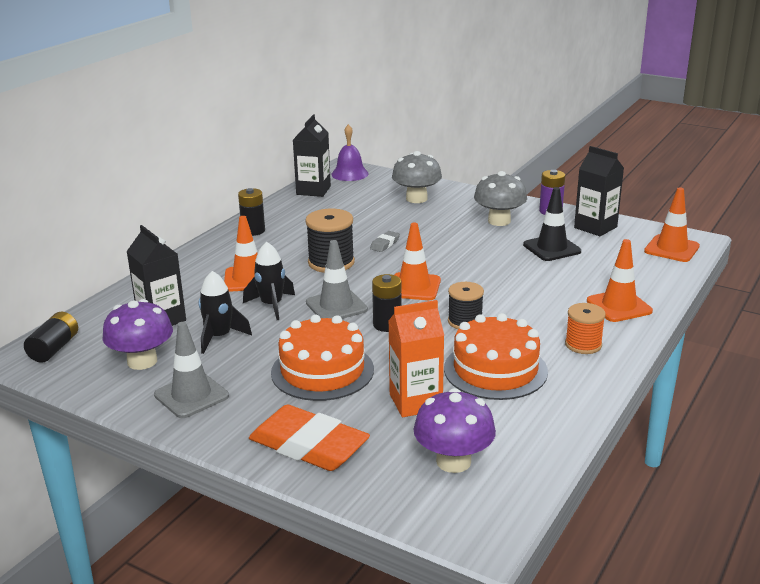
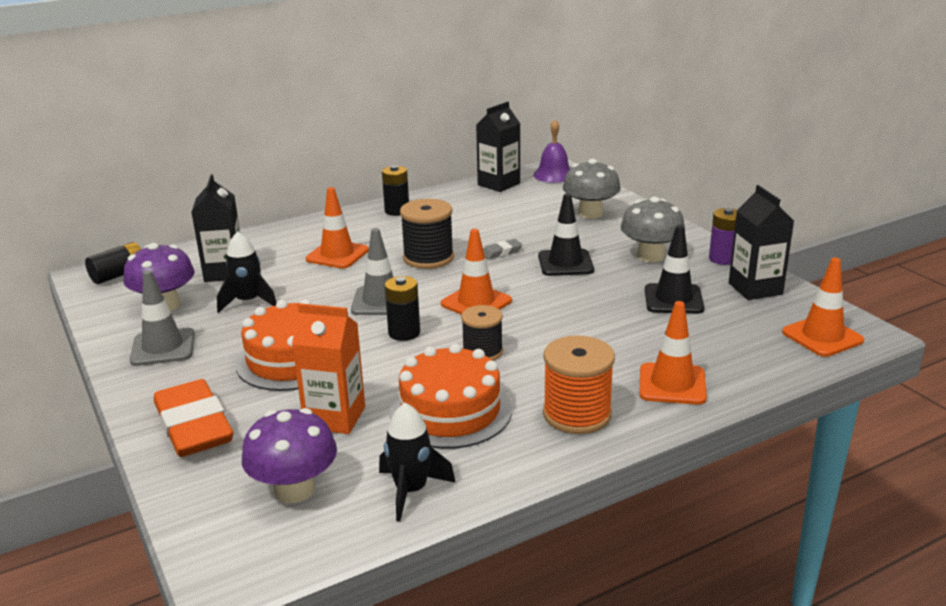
camera: 30 degrees right, 0 degrees up
(271, 305) = (326, 285): black rocket -> black rocket (411, 491)
(444, 241) = (565, 263): none -> black traffic cone
(583, 345) = (577, 414): orange spool -> orange spool, size x1.51

